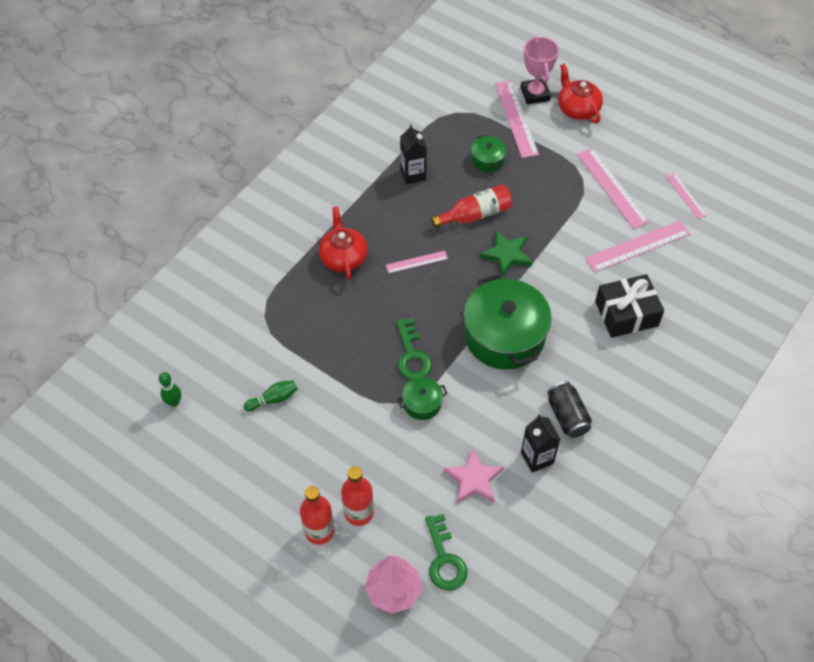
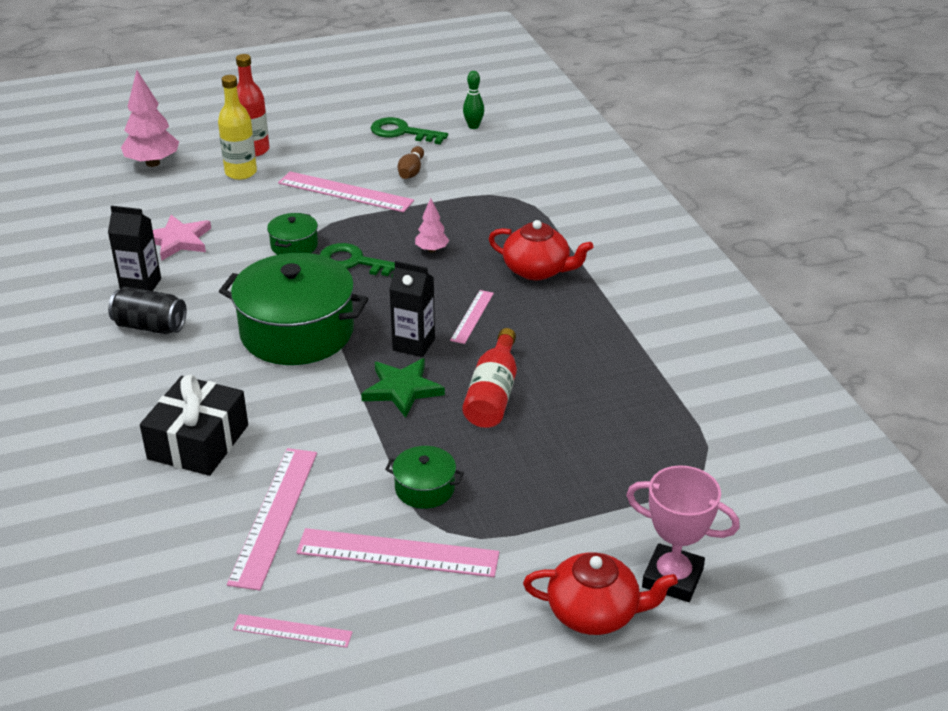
camera: 125 degrees right, 20 degrees down
(273, 399) = (411, 171): green bowling pin -> brown bowling pin
(359, 512) = (241, 172): red bottle -> yellow bottle
(364, 323) = (431, 250): none -> pink tree
(413, 174) = (616, 374): black carton -> black carton (413, 344)
(444, 559) = (137, 195): green key -> green key (402, 132)
(487, 160) = (578, 453): green pot -> green pot (424, 488)
(516, 118) = (635, 525): pink ruler -> pink ruler (345, 192)

